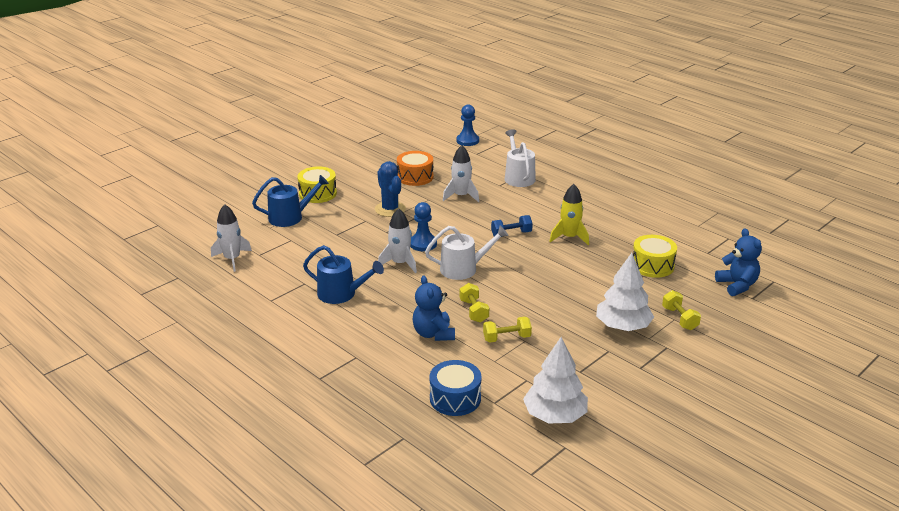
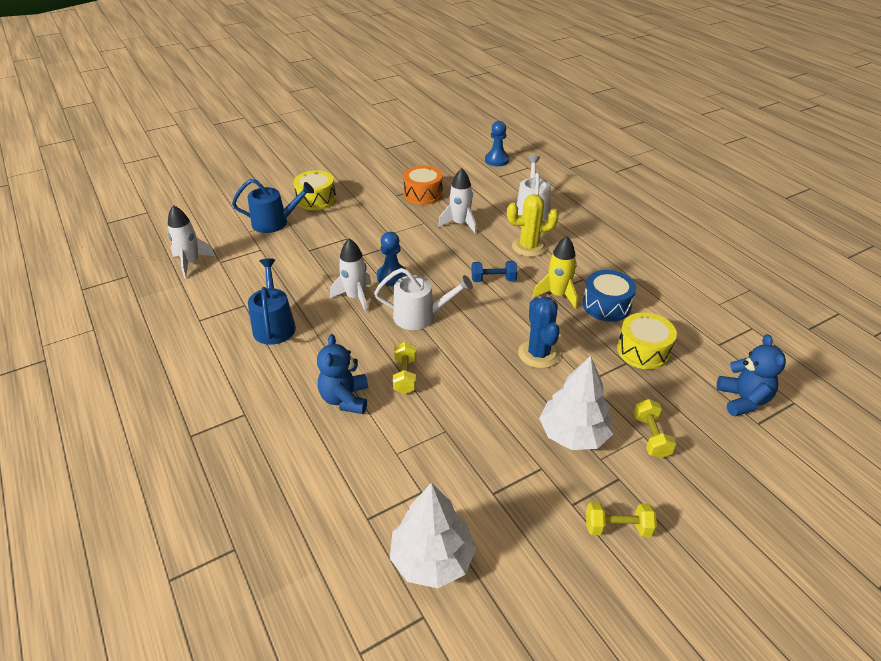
camera: 15 degrees right, 10 degrees up
(341, 294) = (274, 325): blue watering can -> blue watering can turned 135 degrees counterclockwise
(390, 209) = (378, 229): blue cactus -> blue cactus (538, 354)
(455, 398) = (324, 501): blue drum -> blue drum (606, 305)
(506, 338) = (425, 423): yellow dumbbell -> yellow dumbbell (617, 527)
(529, 206) = (529, 247): none -> yellow cactus

